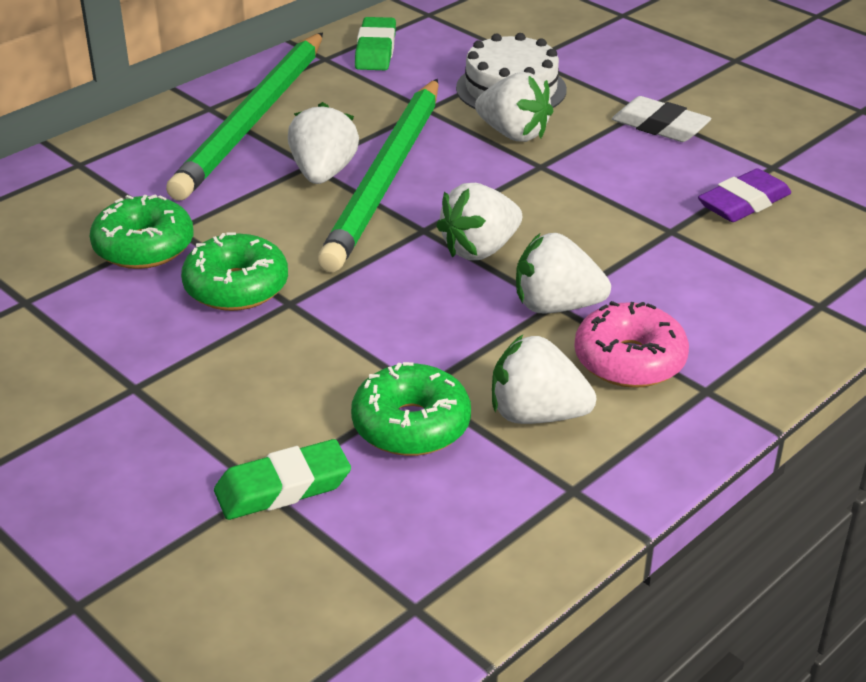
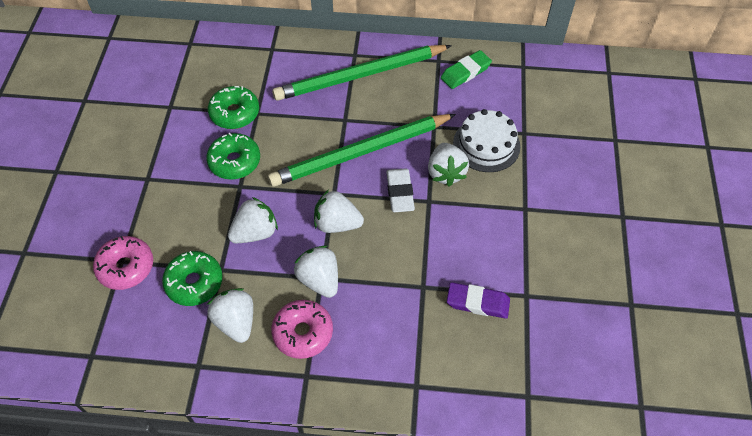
camera: 50 degrees right, 20 degrees up
(283, 487) = (126, 267): green eraser -> pink donut
(323, 173) = (343, 129): white strawberry -> white strawberry (255, 232)
(660, 126) = (515, 225): white eraser -> white eraser (400, 193)

